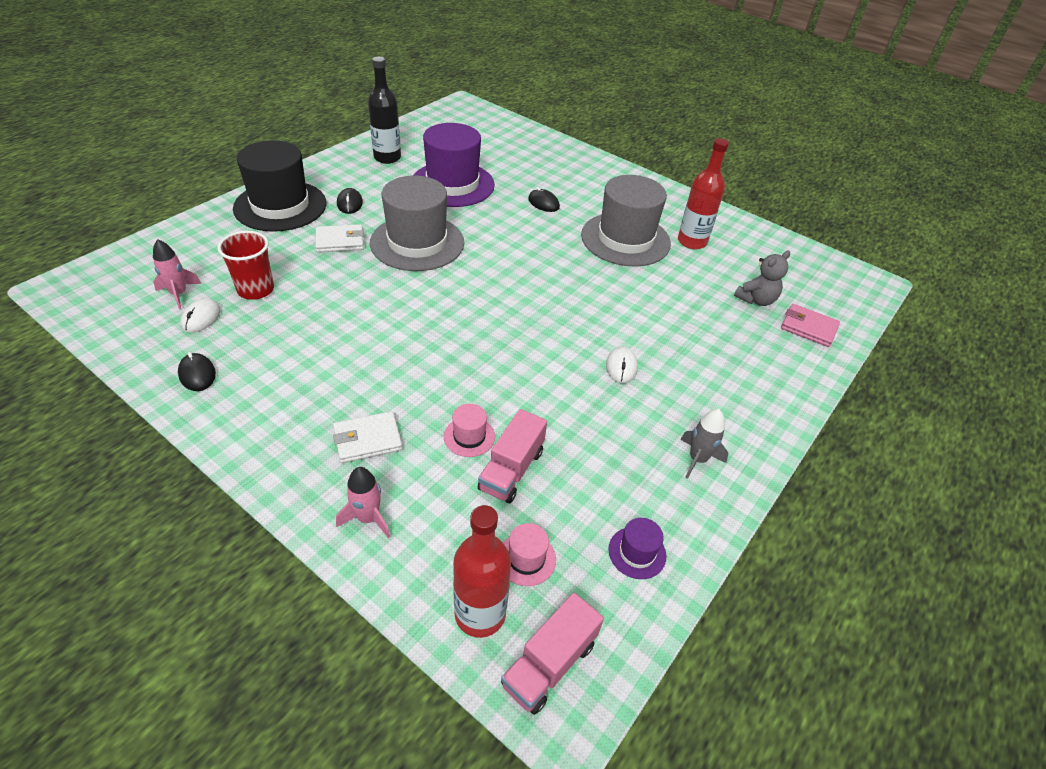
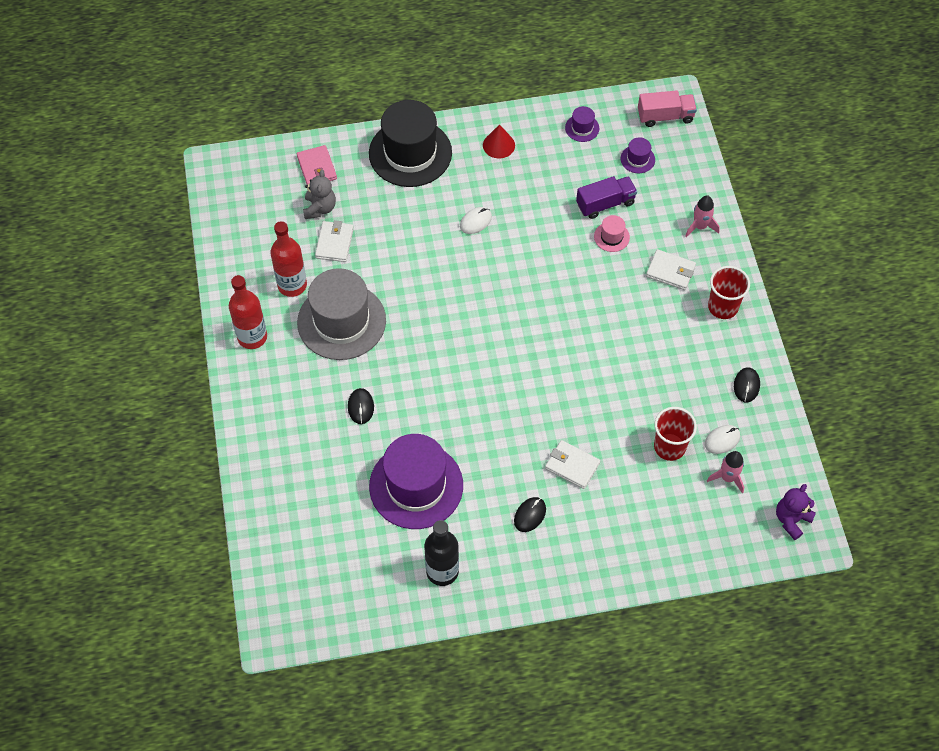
camera: 135 degrees left, 15 degrees up
(91, 293) = (791, 520): none -> purple teddy bear
(273, 437) = (723, 307): none -> red cup
(280, 206) = (592, 550): black hat -> black hat (410, 153)
(417, 243) = (511, 424): grey hat -> none
(480, 614) = (679, 152): red bottle -> red bottle (252, 337)
(511, 470) = (605, 204): pink truck -> purple truck
(526, 559) = (637, 159): pink hat -> purple hat
(697, 459) = (498, 145): grey rocket -> red cone
(707, 283) = (334, 243): none -> white wallet
(756, 300) = (320, 208): grey teddy bear -> grey teddy bear turned 90 degrees clockwise

